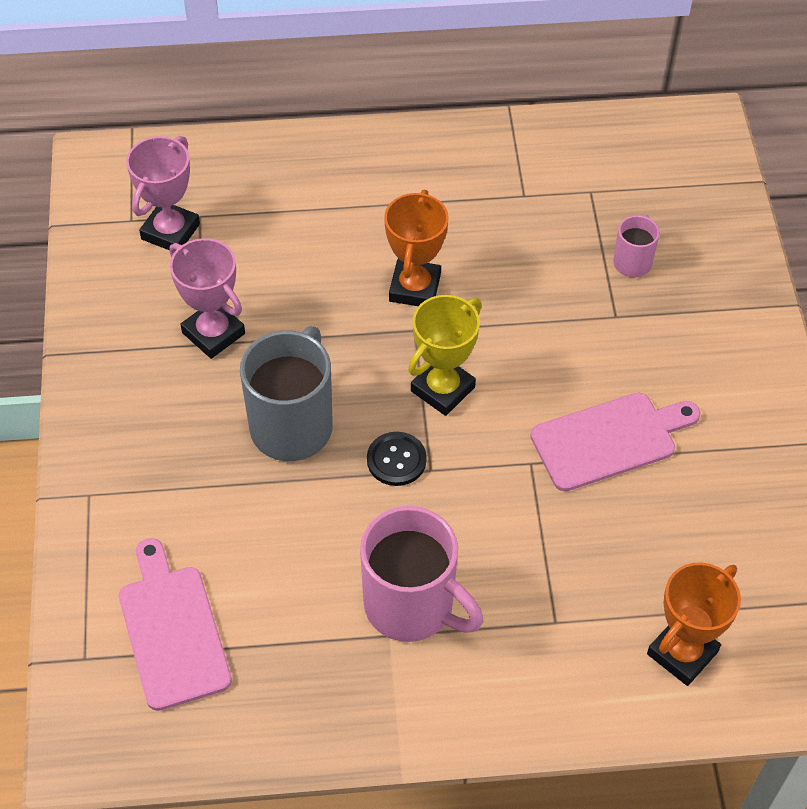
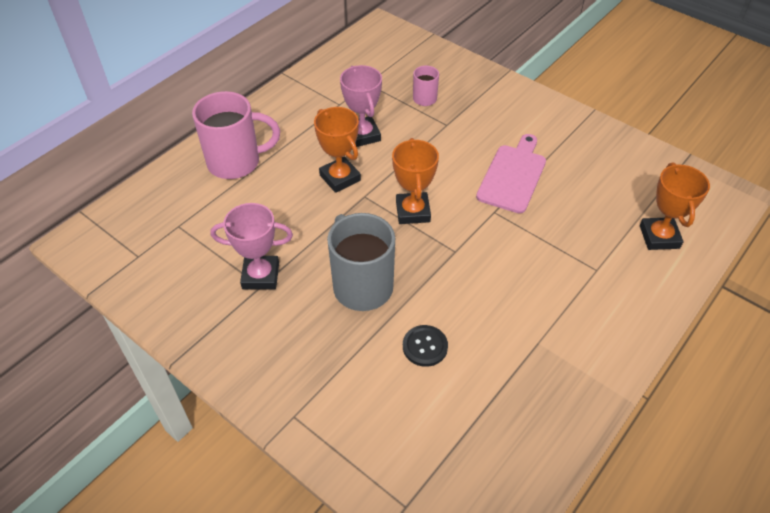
camera: 45 degrees left, 5 degrees down
(170, 232) = (170, 245): pink trophy -> pink trophy (362, 135)
(172, 630) = (433, 443): pink cutting board -> none
(396, 460) = (434, 260): black button -> black button (425, 346)
(412, 606) = (530, 319): pink mug -> pink mug (236, 162)
(442, 389) = (412, 211): yellow trophy -> orange trophy

